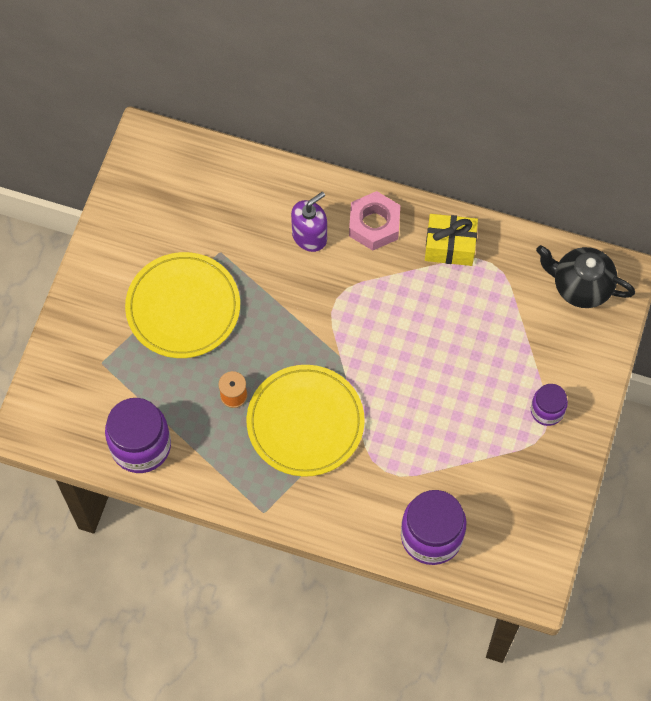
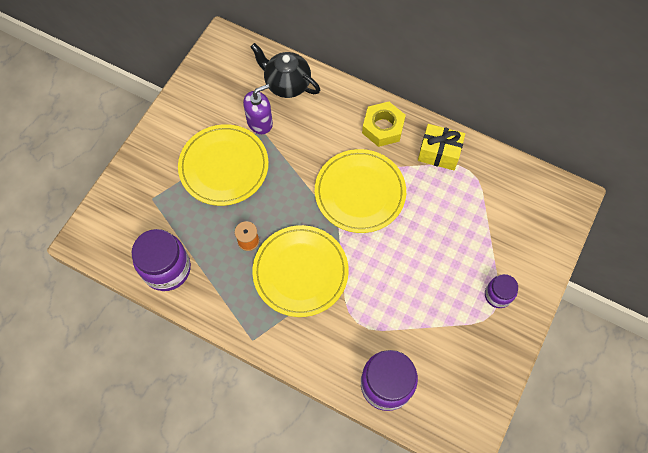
camera: 10 degrees right, 0 degrees up
(309, 236) = (331, 128): purple soap dispenser -> purple soap dispenser (260, 122)
(360, 313) = (360, 192): none -> yellow plate
(374, 225) = (383, 128): pink nut -> yellow nut
(580, 286) = (538, 200): black teapot -> black teapot (287, 84)

